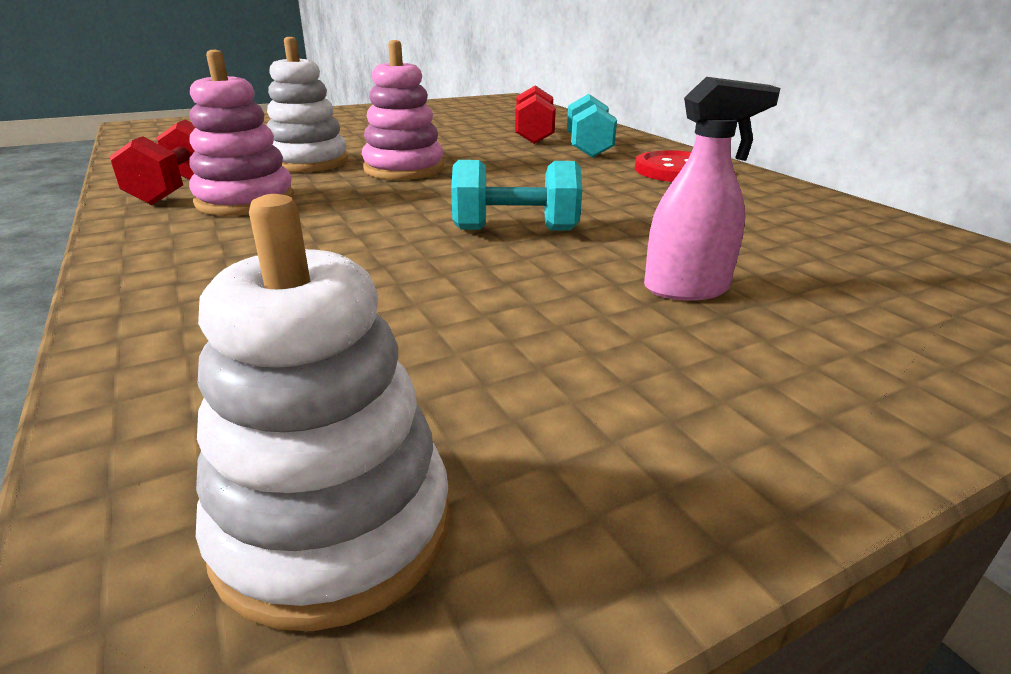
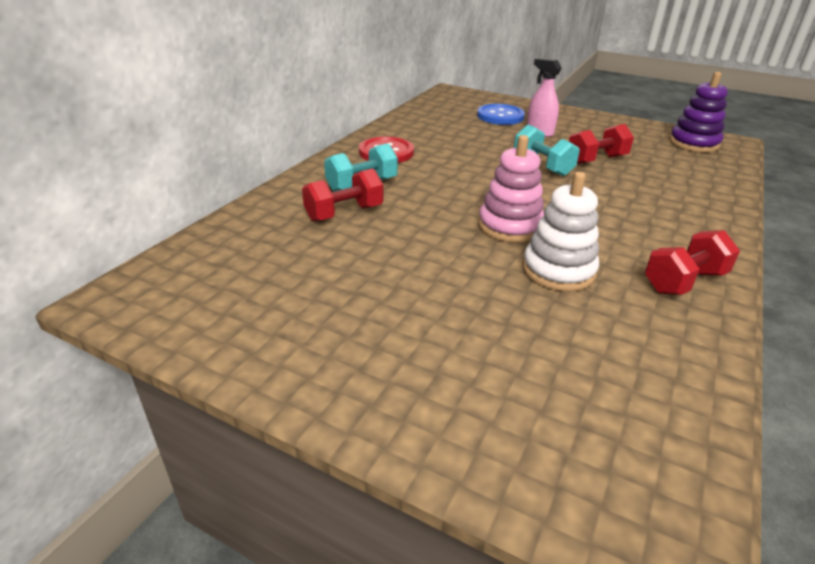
camera: 125 degrees left, 5 degrees up
(245, 201) = (644, 245): pink stacking toy -> none
(334, 527) = (693, 143): white stacking toy -> purple stacking toy
(474, 280) = (596, 160): none -> red dumbbell
(840, 288) = (500, 116): none -> blue button

